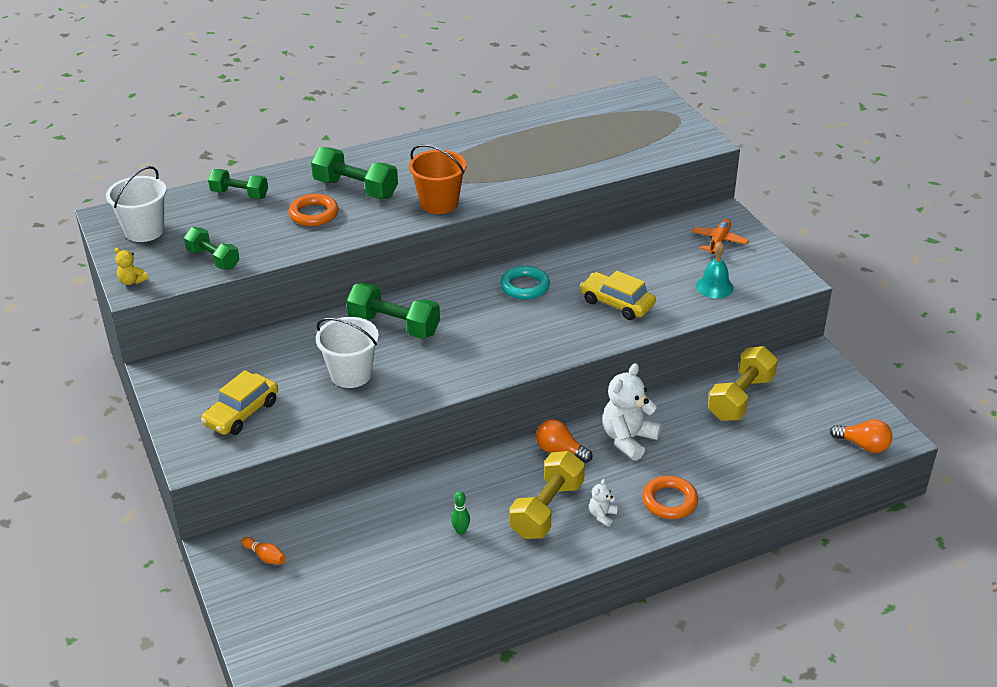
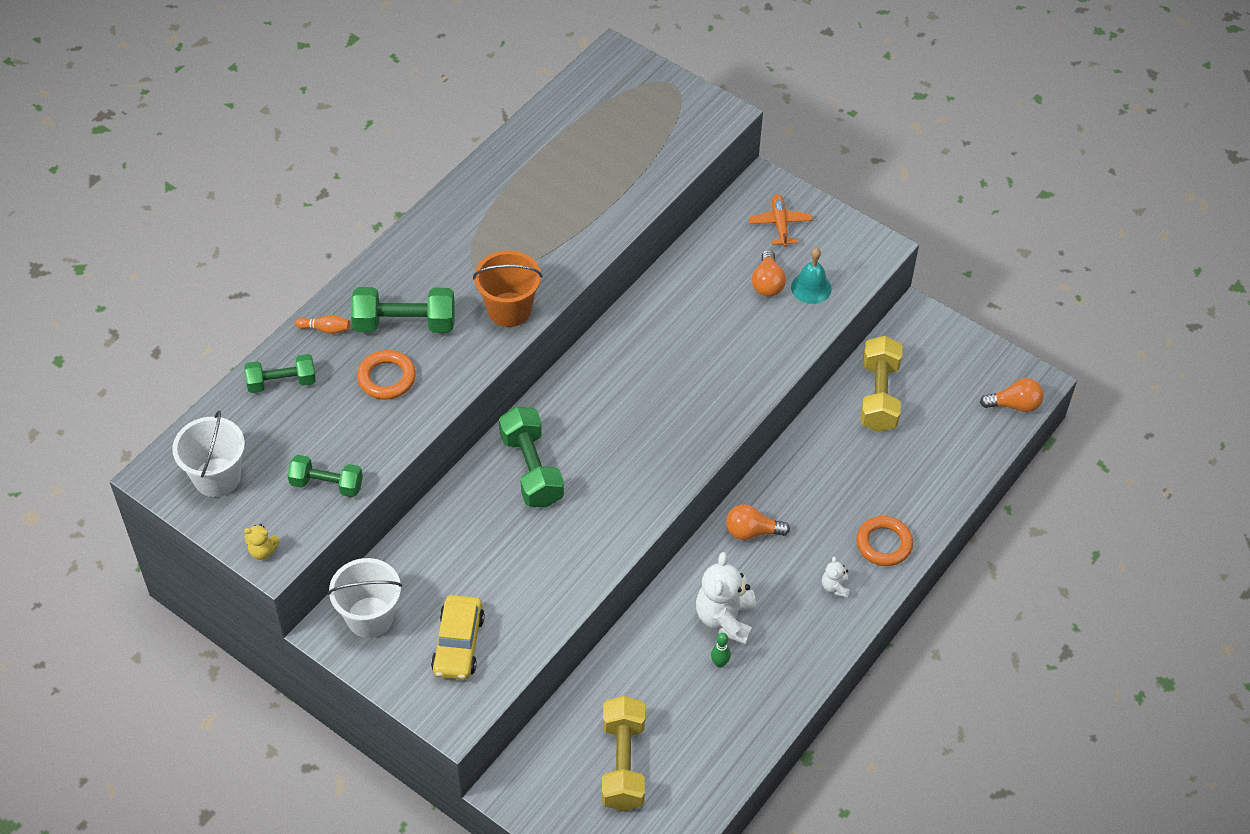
camera: 30 degrees left, 15 degrees up
(265, 556) = (558, 777): orange bowling pin -> orange bowling pin (325, 329)
(351, 374) = (532, 549): white bucket -> white bucket (370, 617)
(394, 326) = (531, 469): green dumbbell -> green dumbbell turned 75 degrees clockwise
(525, 286) = (627, 363): turquoise ring -> none
(547, 509) = (782, 603): yellow dumbbell -> yellow dumbbell (623, 763)
(617, 303) = (731, 348): yellow car -> none
(628, 439) = (806, 490): white teddy bear -> white teddy bear (725, 619)
(679, 273) = (767, 283): none -> orange light bulb

